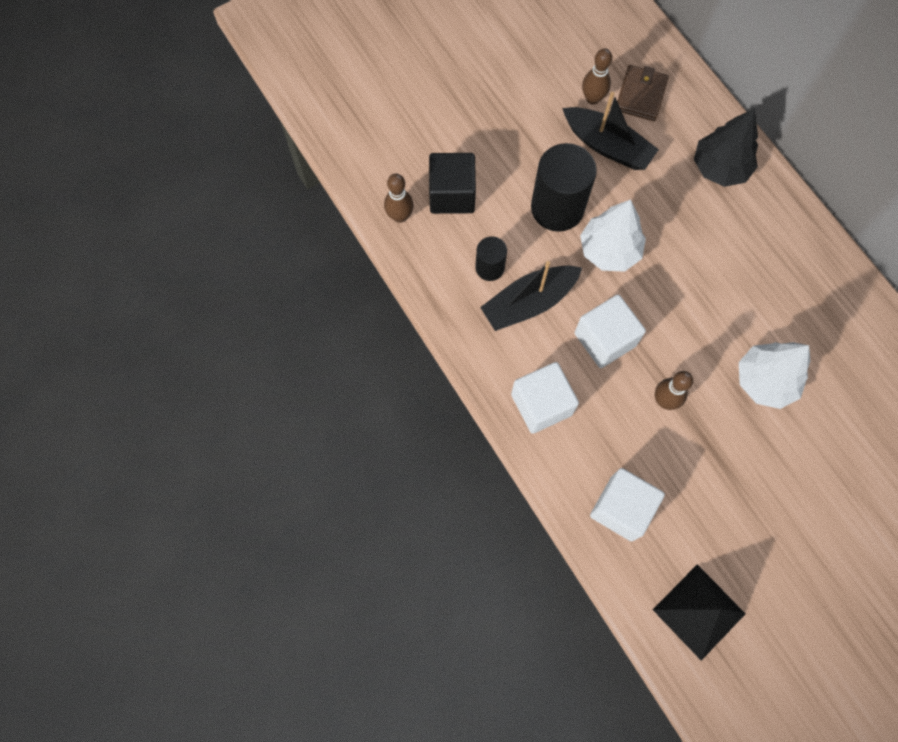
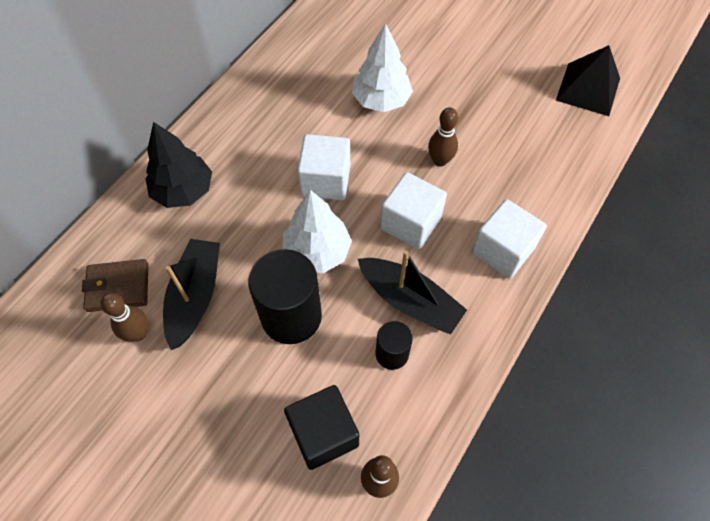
camera: 115 degrees left, 10 degrees down
(621, 508) = (549, 160): white cube -> white cube (325, 180)

